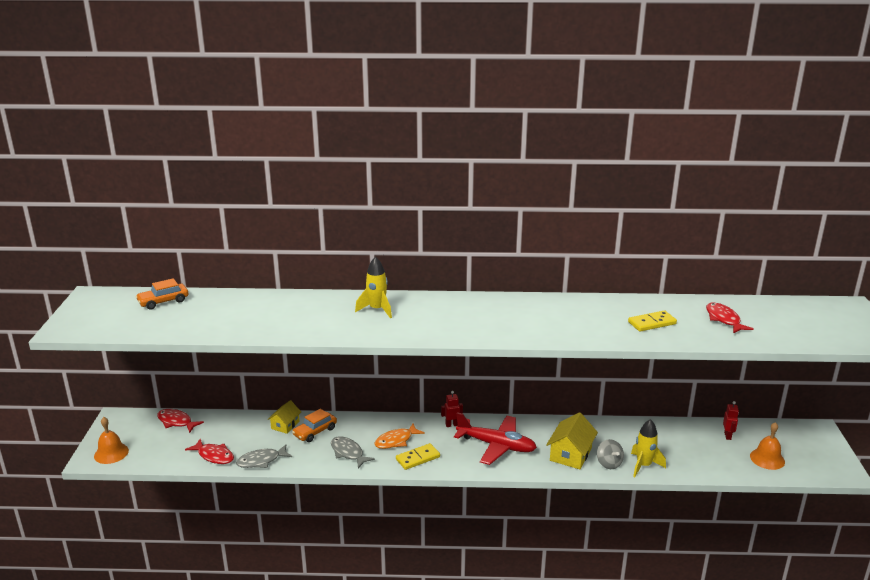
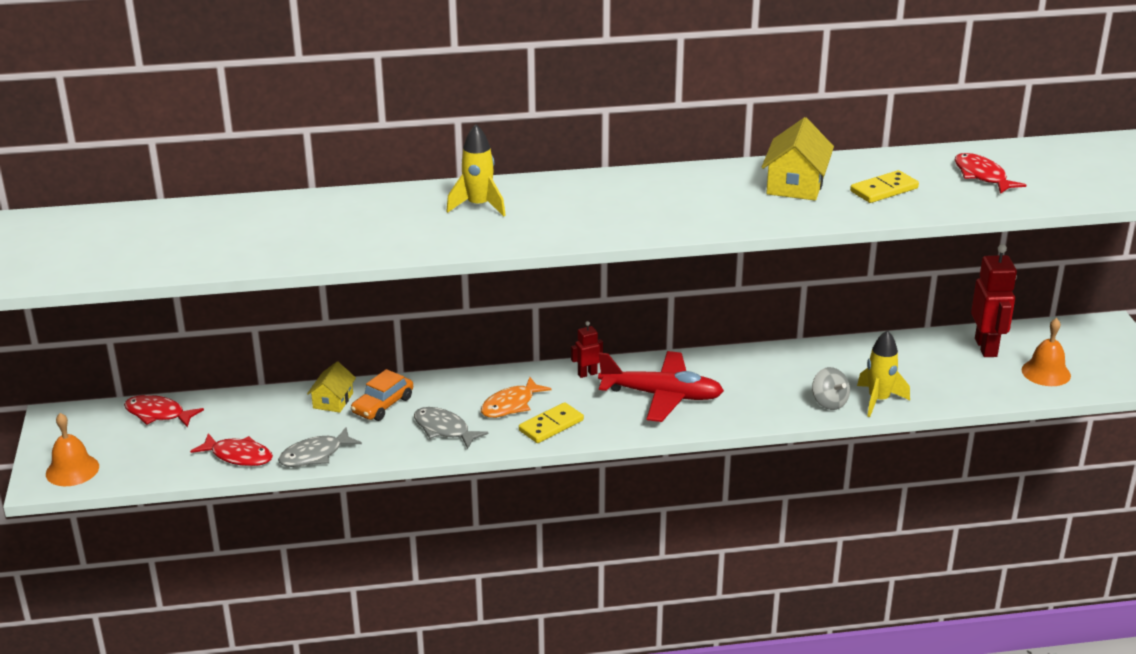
camera: 10 degrees left, 5 degrees up
(163, 301) = (139, 223): orange car -> none
(570, 454) = (772, 396): yellow house -> yellow house (795, 184)
(727, 436) = (986, 347): red robot -> red robot, size x1.94

